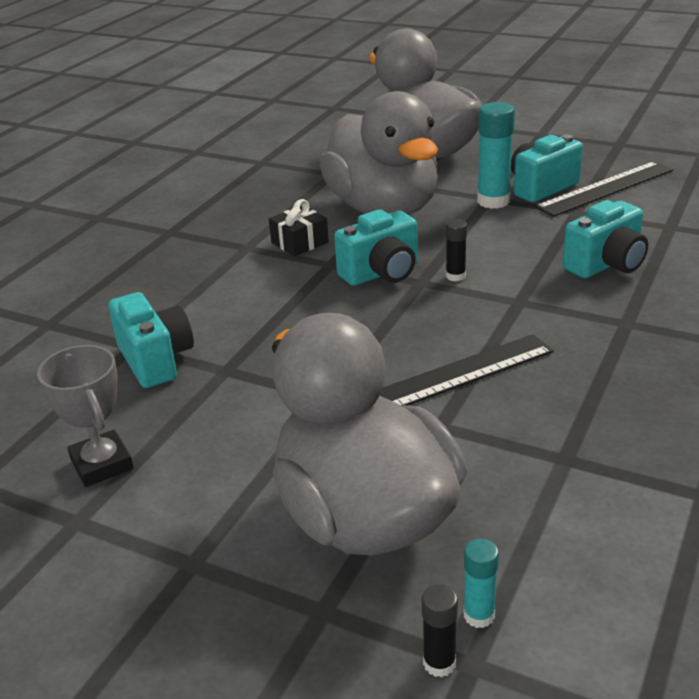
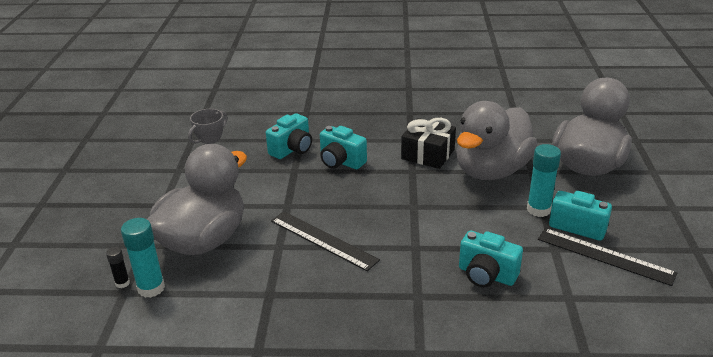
camera: 65 degrees right, 0 degrees up
(299, 242) = (428, 154): black gift -> black gift, size x1.60
(381, 273) = (413, 190): turquoise camera -> turquoise camera (341, 162)
(455, 276) = (428, 217): black glue stick -> none
(479, 615) = (151, 288): turquoise glue stick -> turquoise glue stick, size x1.87

